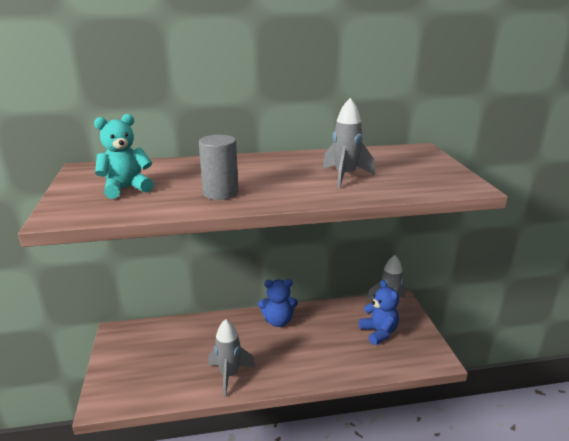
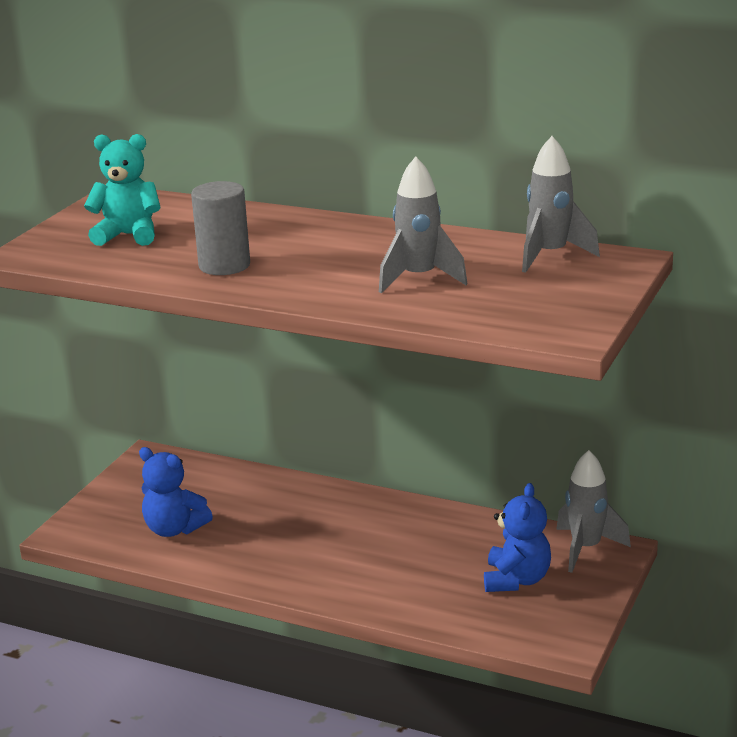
camera: 35 degrees right, 0 degrees up
(229, 375) = (240, 557): grey rocket -> grey rocket (550, 255)
(278, 321) = (378, 514): blue teddy bear -> blue teddy bear (174, 529)

